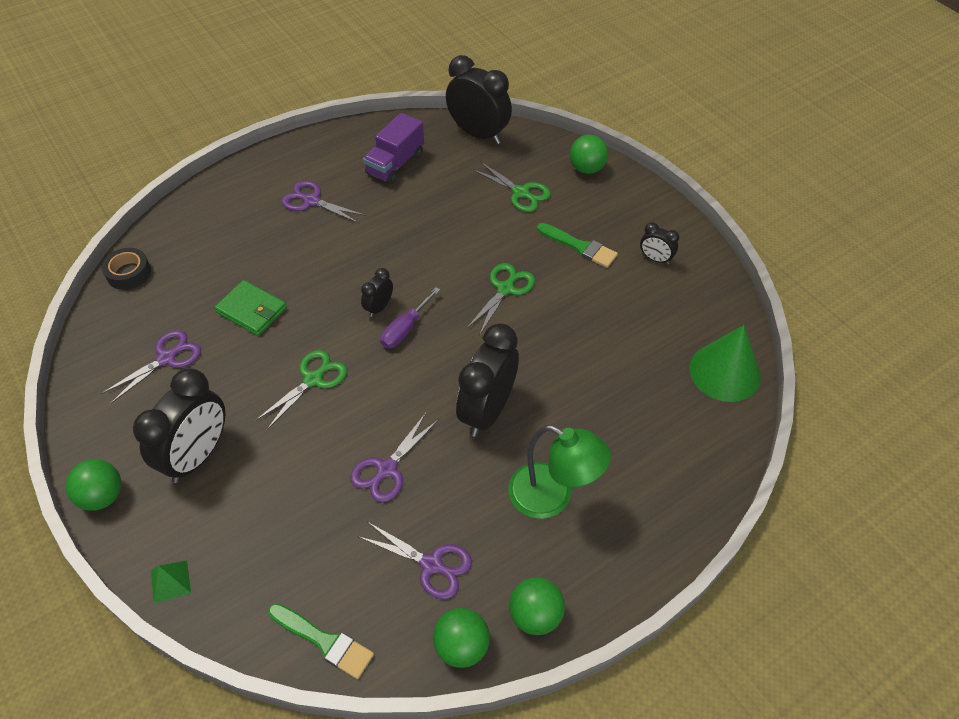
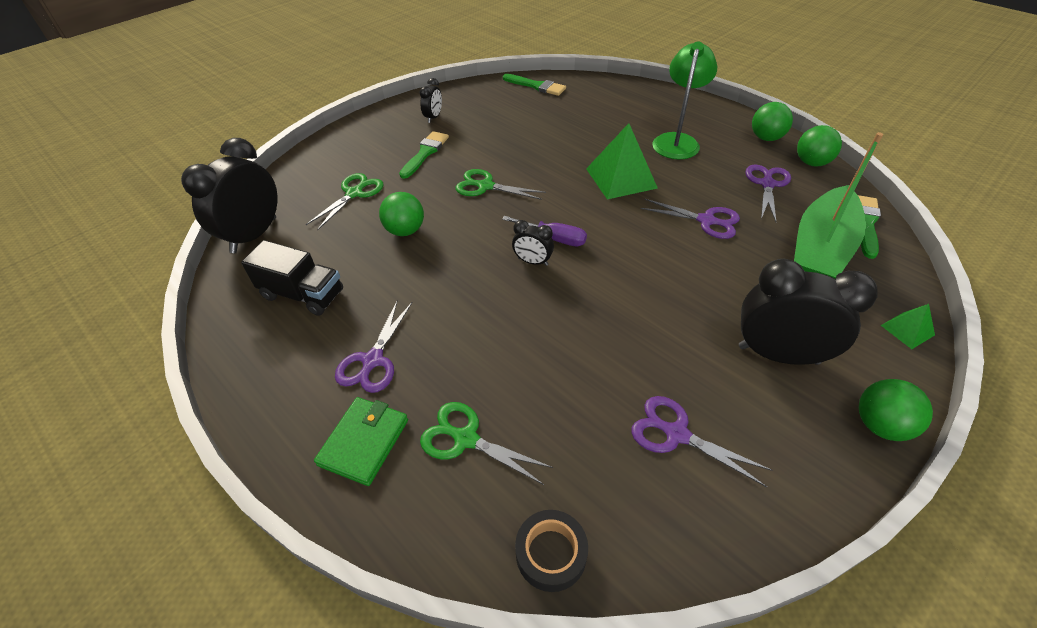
camera: 100 degrees left, 5 degrees down
(252, 310) = (571, 368): green wallet -> green wallet (364, 442)
(304, 564) = (821, 248): none -> green boat
(313, 379) = (641, 289): green scissors -> green scissors (466, 439)
(395, 164) = (303, 294): purple truck -> black truck
(487, 411) = (621, 178): black clock -> green pyramid
(586, 169) = (319, 159): green ball -> green ball (405, 231)
(725, 372) = (536, 86): green cone -> green brush

